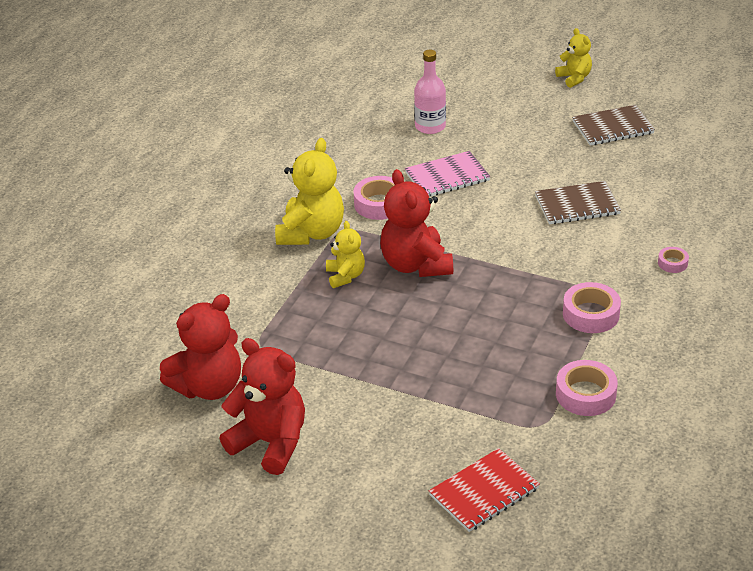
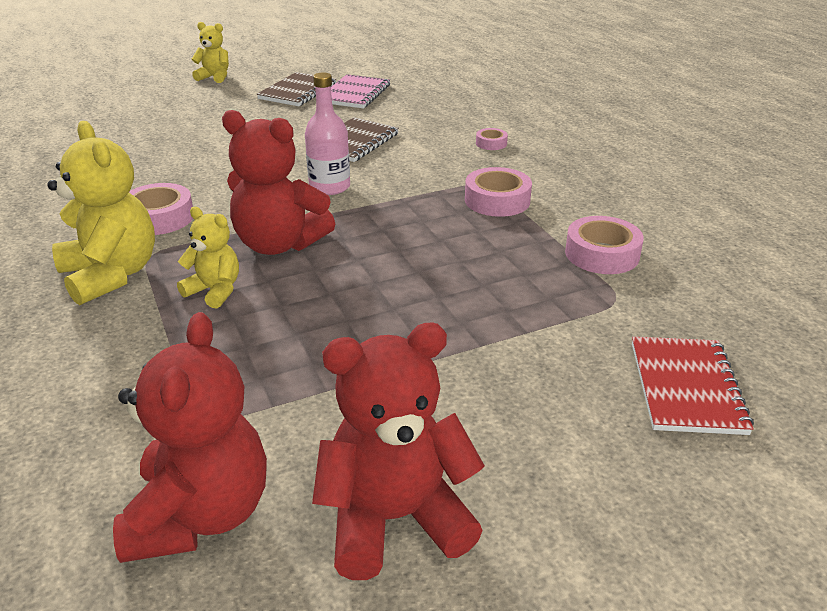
camera: 50 degrees left, 5 degrees down
(430, 126) = (125, 146): pink bottle -> pink bottle (329, 187)
(447, 177) = (201, 171): pink notebook -> pink notebook (355, 94)

